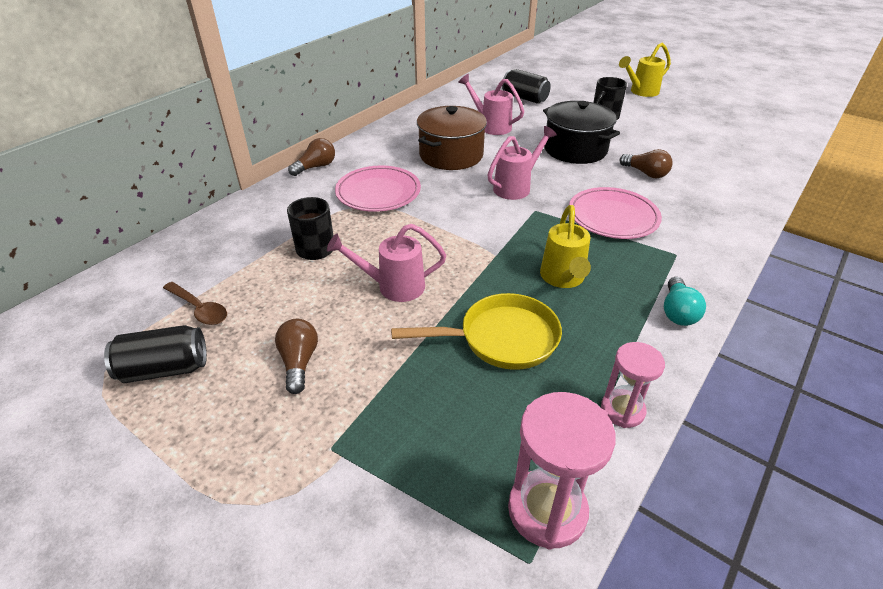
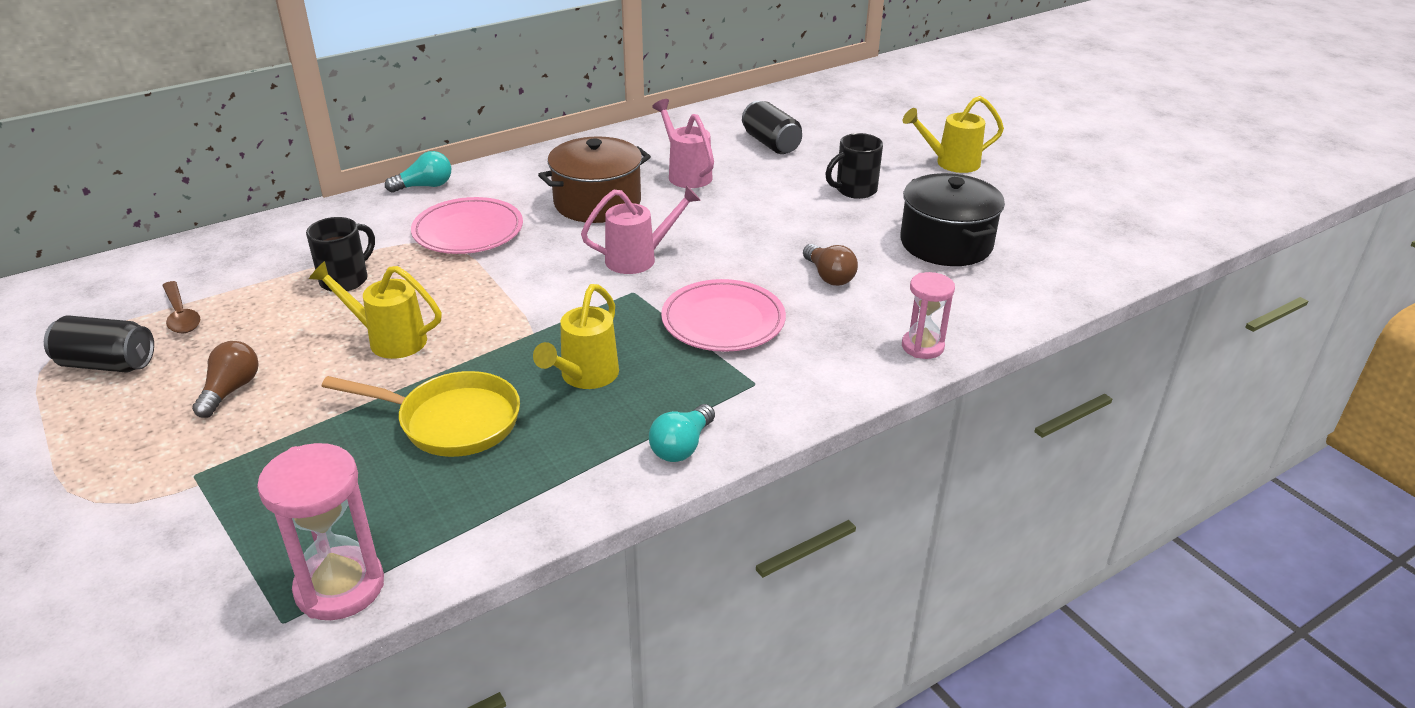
camera: 20 degrees right, 5 degrees down
(316, 167) = (425, 186): brown light bulb -> turquoise light bulb
(393, 287) = (389, 340): pink watering can -> yellow watering can
(575, 149) = (766, 226): black pot -> black pot (946, 243)
(622, 410) = (508, 525): pink hourglass -> pink hourglass (922, 346)

